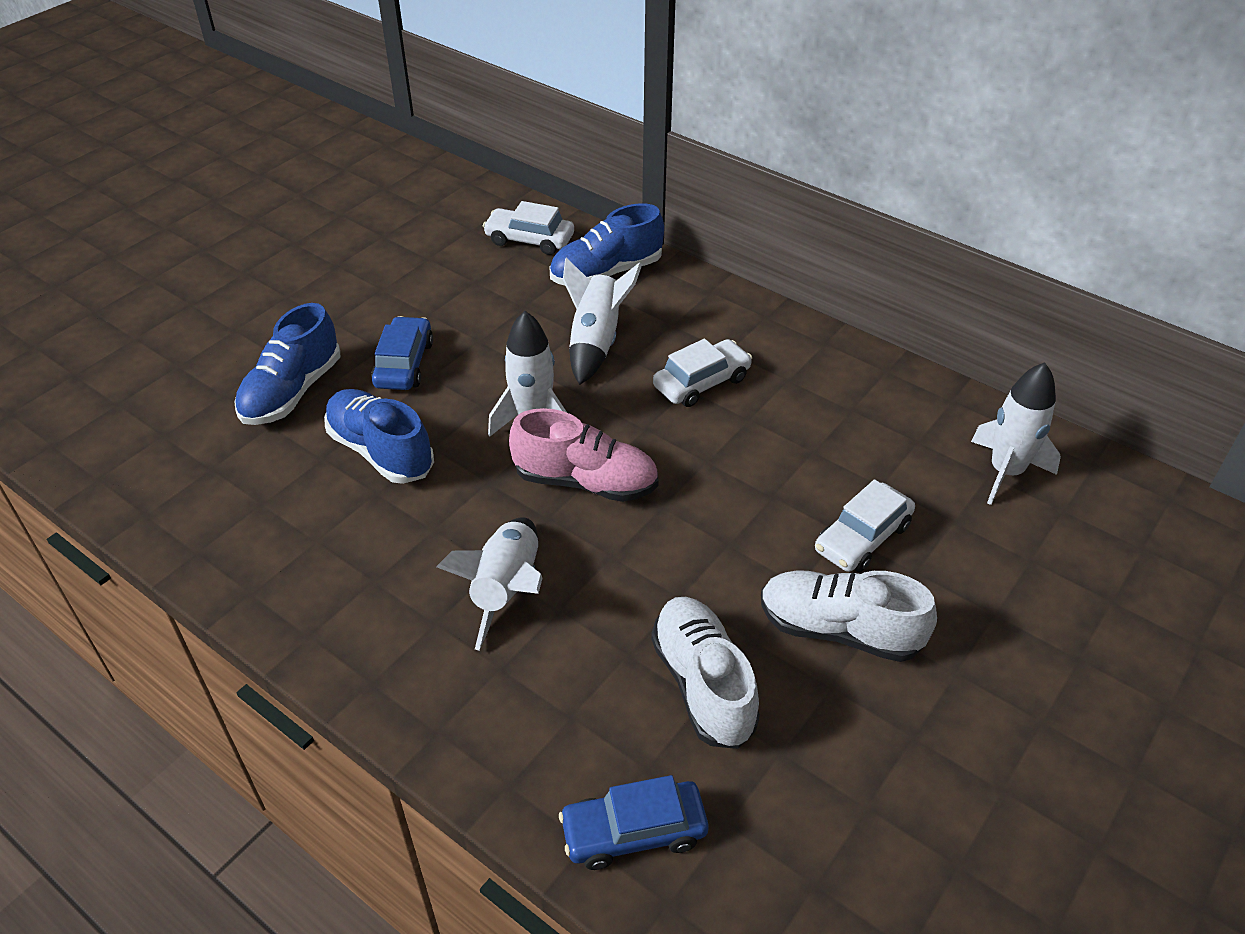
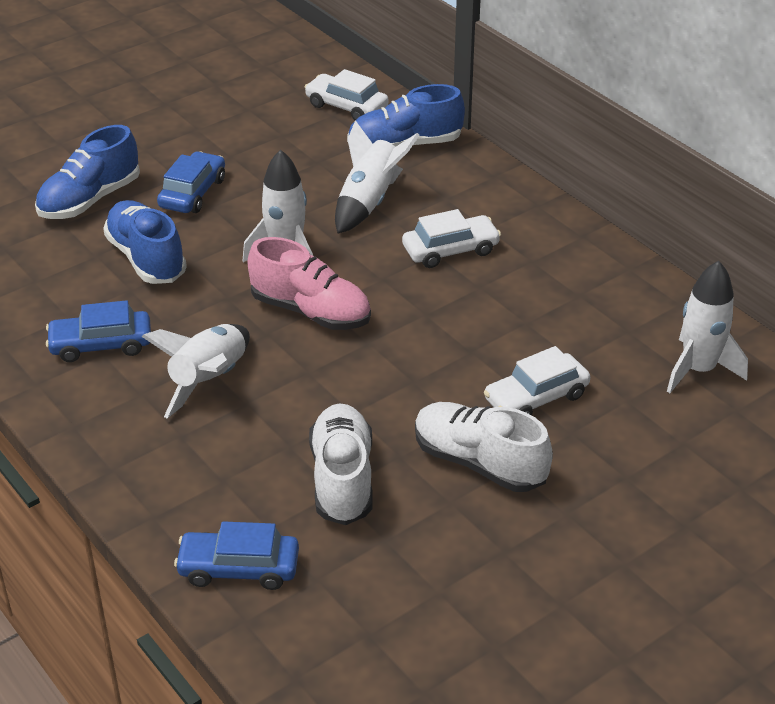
camera: 15 degrees right, 5 degrees down
(367, 569) = (101, 345): none -> blue car

